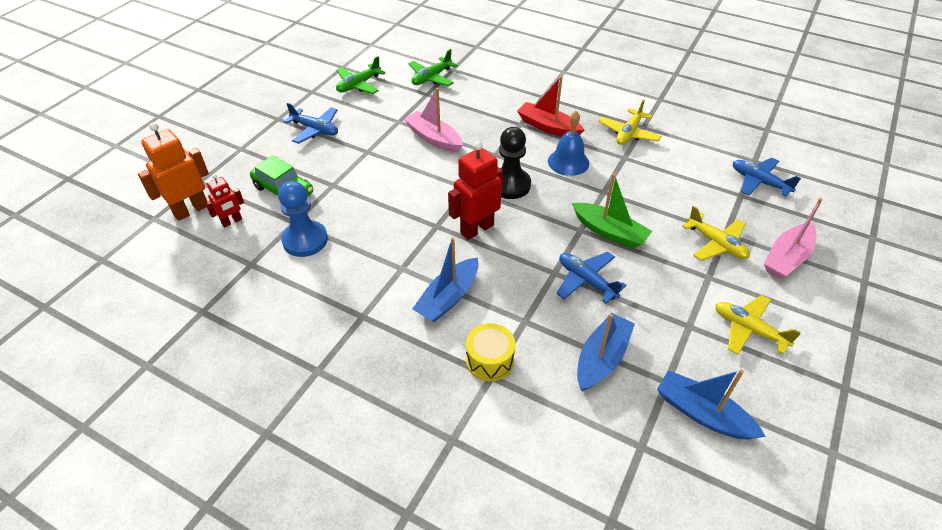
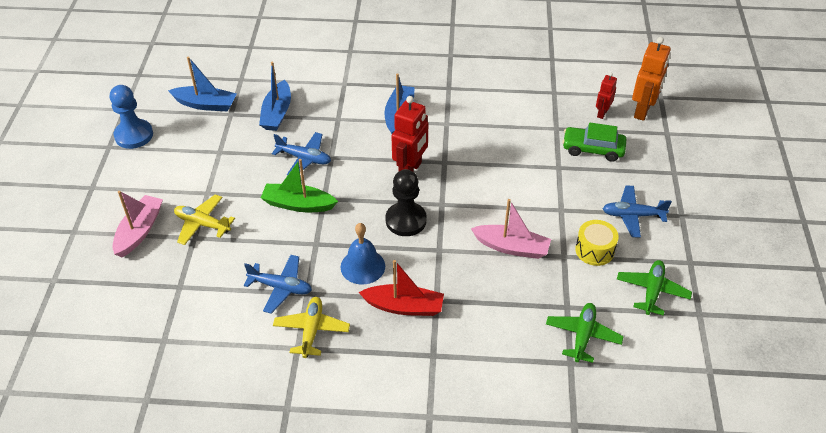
camera: 155 degrees right, 0 degrees up
(305, 240) = (534, 118): blue pawn -> blue pawn (134, 135)
(489, 360) = (349, 90): yellow drum -> yellow drum (594, 250)
(748, 329) = (175, 162): yellow plane -> none
(759, 182) = (160, 310): blue plane -> blue plane (281, 287)

